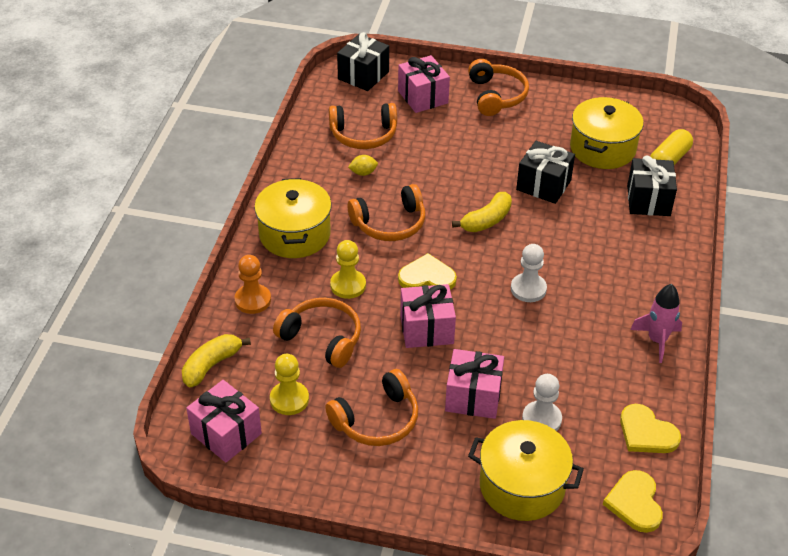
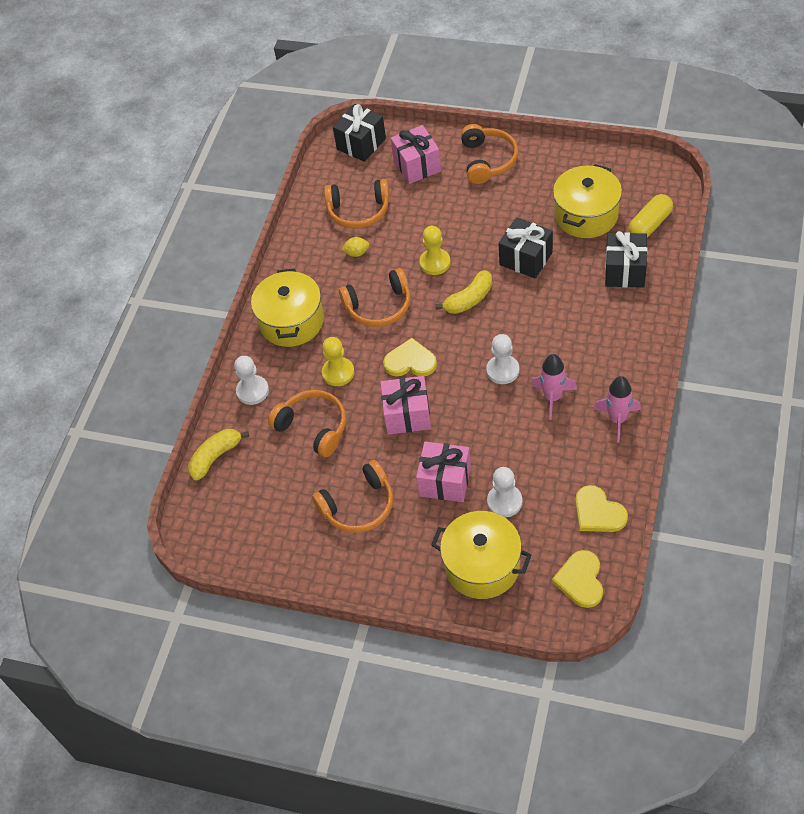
camera: 10 degrees right, 10 degrees up
(226, 434) = (227, 522): pink gift -> none
(253, 300) = (252, 391): orange pawn -> white pawn
(289, 399) = (282, 488): yellow pawn -> yellow pawn (435, 263)
(584, 317) = (552, 397): none -> pink rocket

